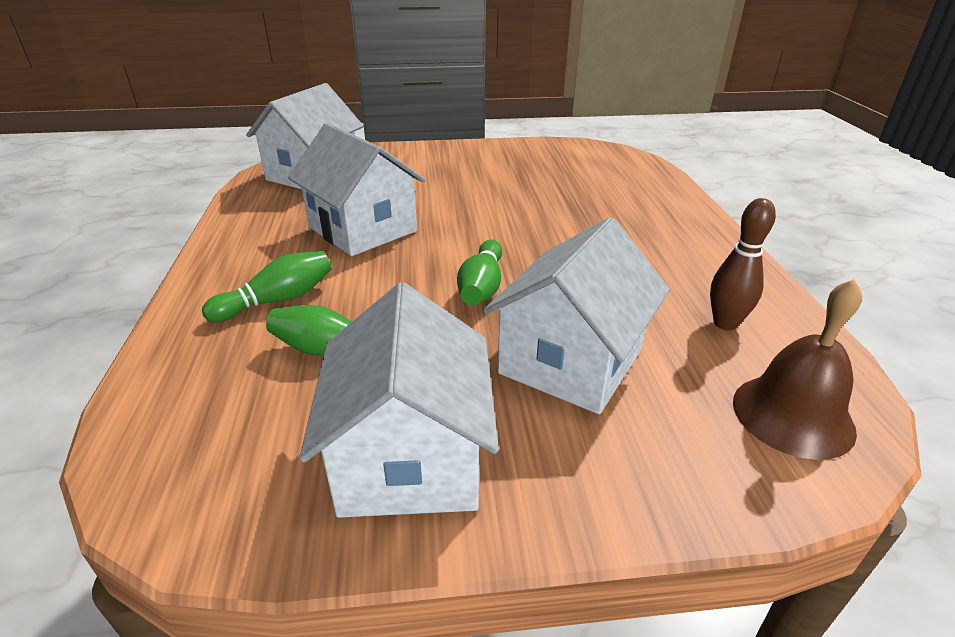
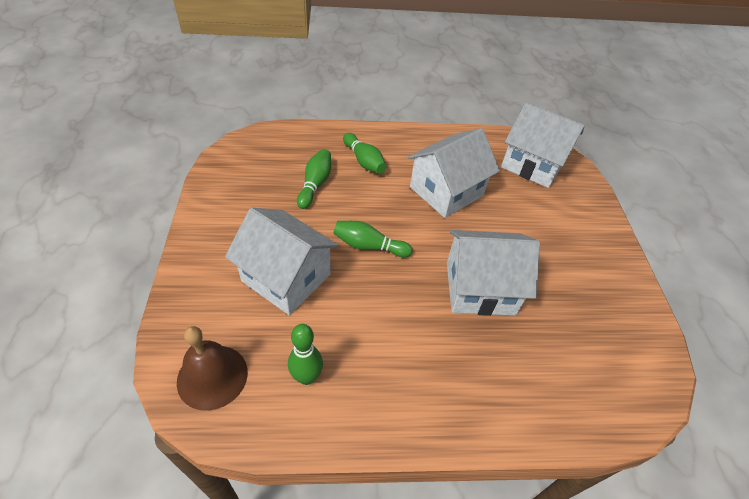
camera: 90 degrees right, 15 degrees up
(410, 457) = (237, 208): white house -> white house (480, 288)
(725, 323) = (306, 377): brown bowling pin -> green bowling pin

